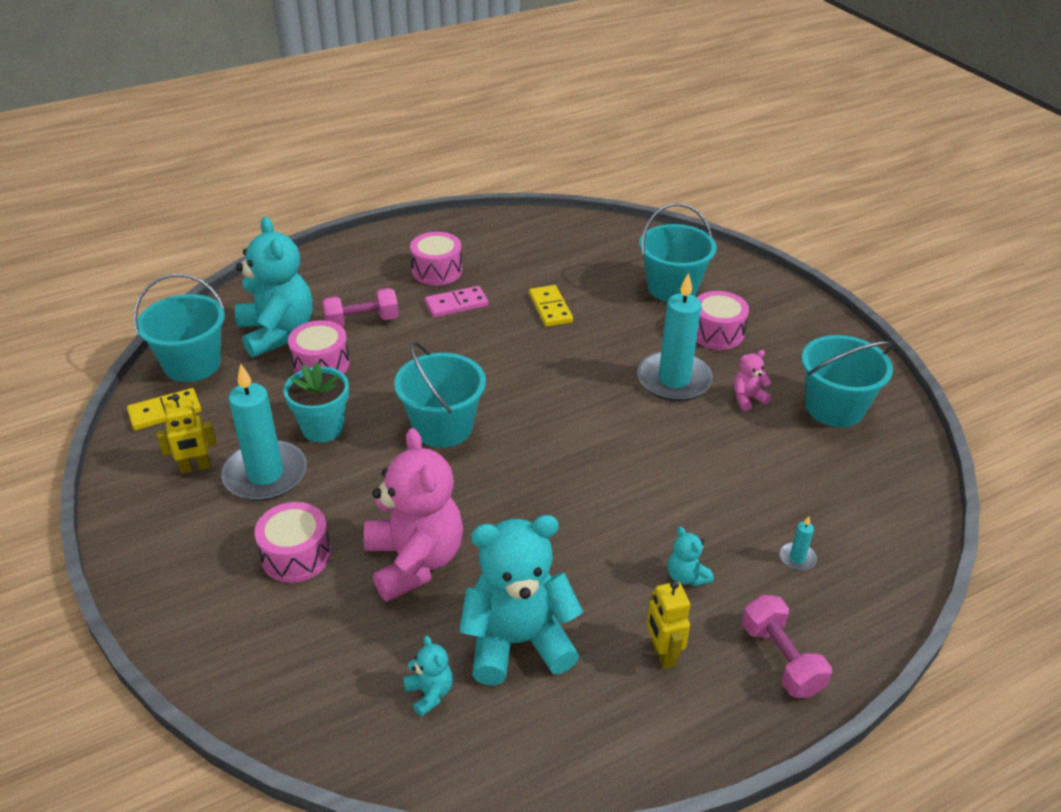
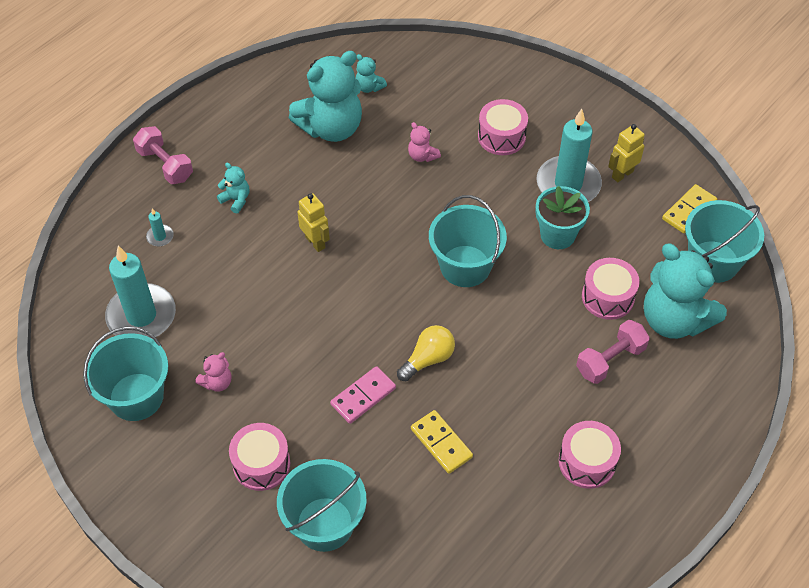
camera: 160 degrees right, 15 degrees up
(415, 561) = (422, 156): pink teddy bear -> pink teddy bear, size x0.43
(456, 304) = (537, 416): pink domino -> pink domino (363, 396)
(529, 363) = (428, 359): none -> yellow light bulb
(662, 654) = (240, 146): yellow robot -> yellow robot (315, 242)
(674, 380) = (289, 383): turquoise candle -> turquoise candle (141, 316)

